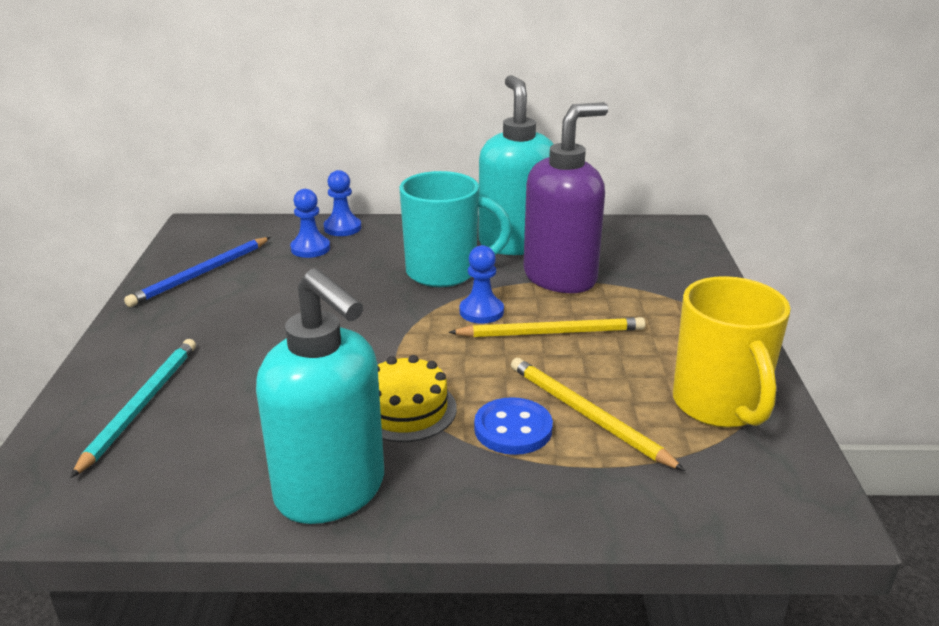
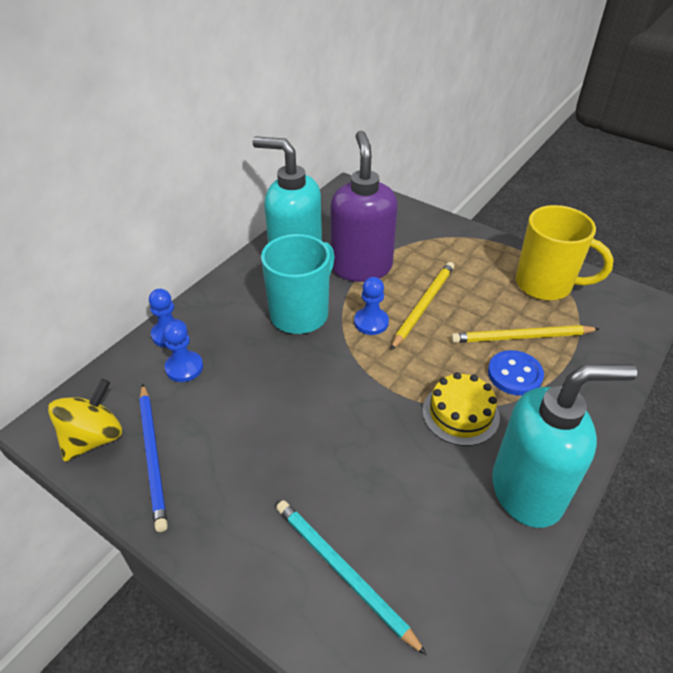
camera: 55 degrees left, 15 degrees up
(199, 245) = (94, 438): none -> yellow spinning top

